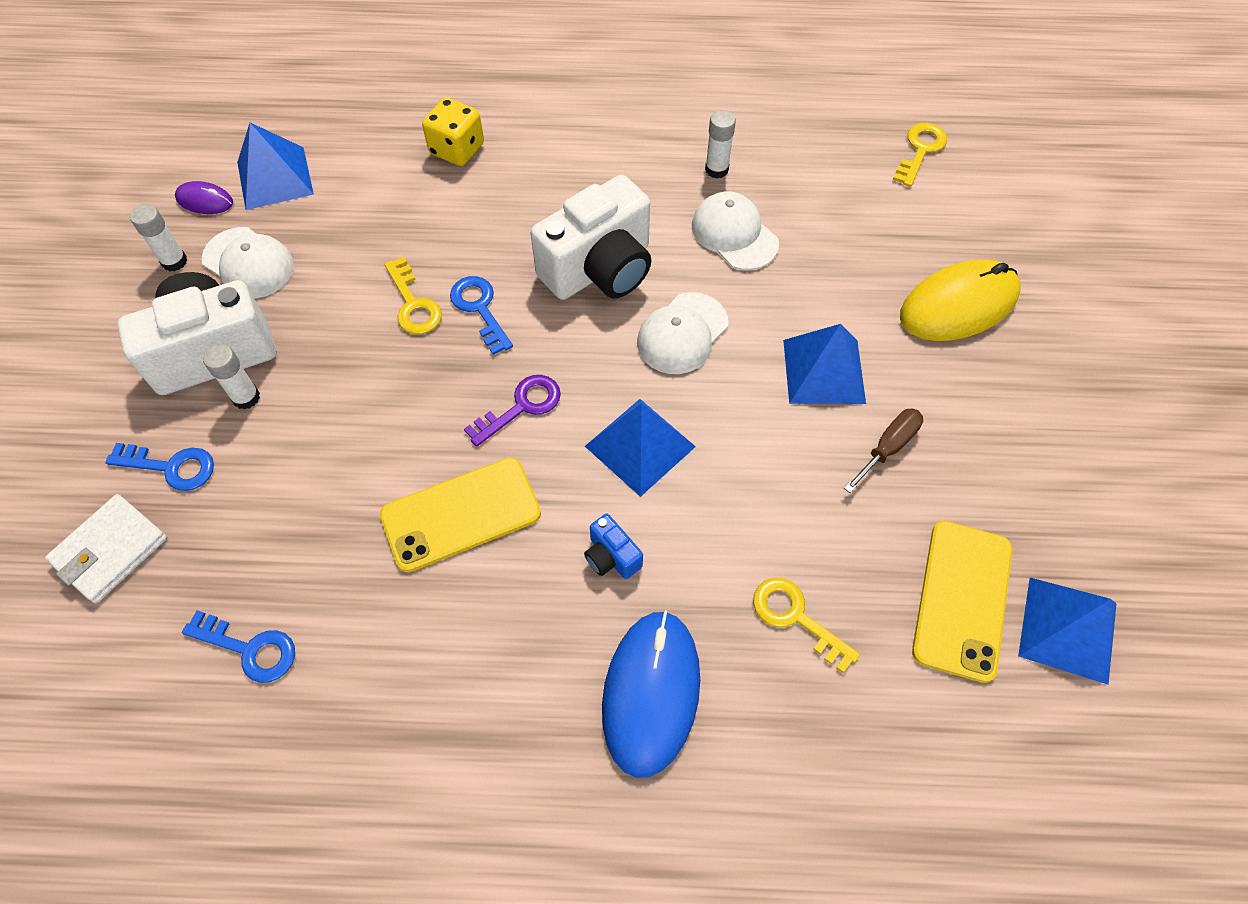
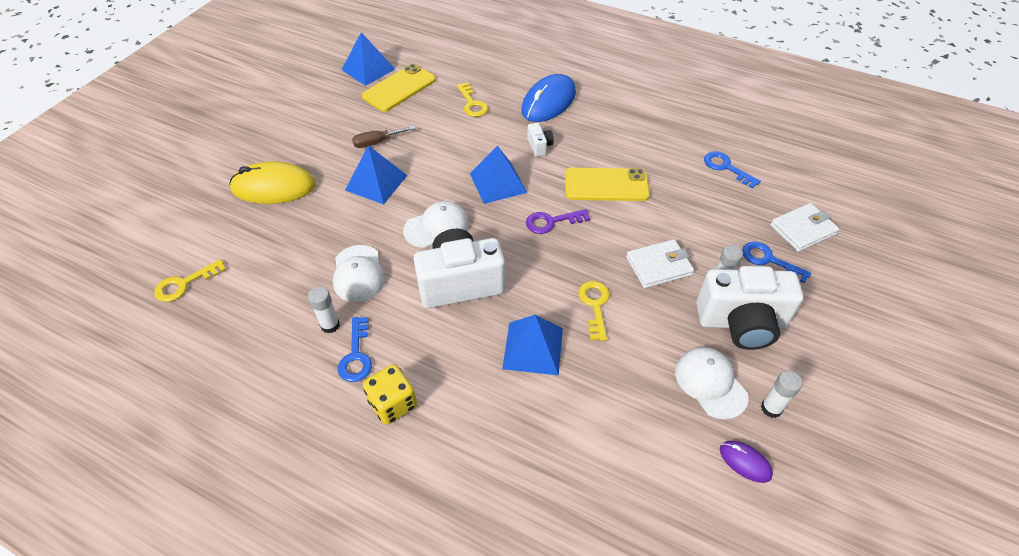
camera: 155 degrees left, 10 degrees down
(274, 178) = (679, 462): blue pyramid -> blue pyramid (533, 348)
(339, 393) = (658, 266): none -> white wallet
(457, 149) = (513, 427): yellow dice -> yellow dice (393, 404)
(479, 309) = (552, 286): blue key -> blue key (356, 355)
(611, 556) = (539, 146): blue camera -> white camera

